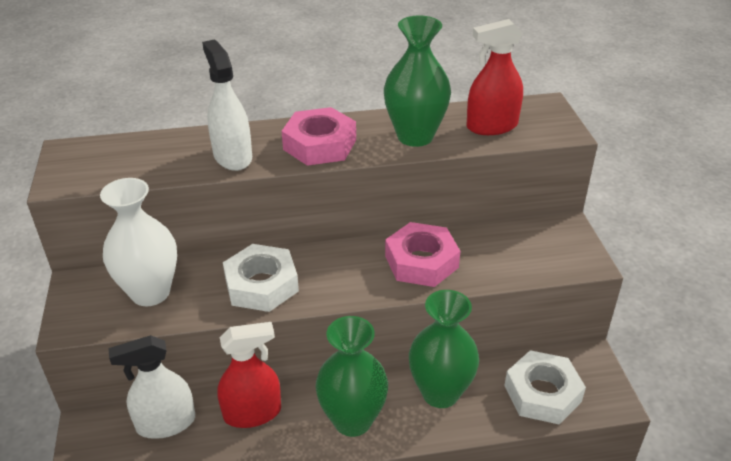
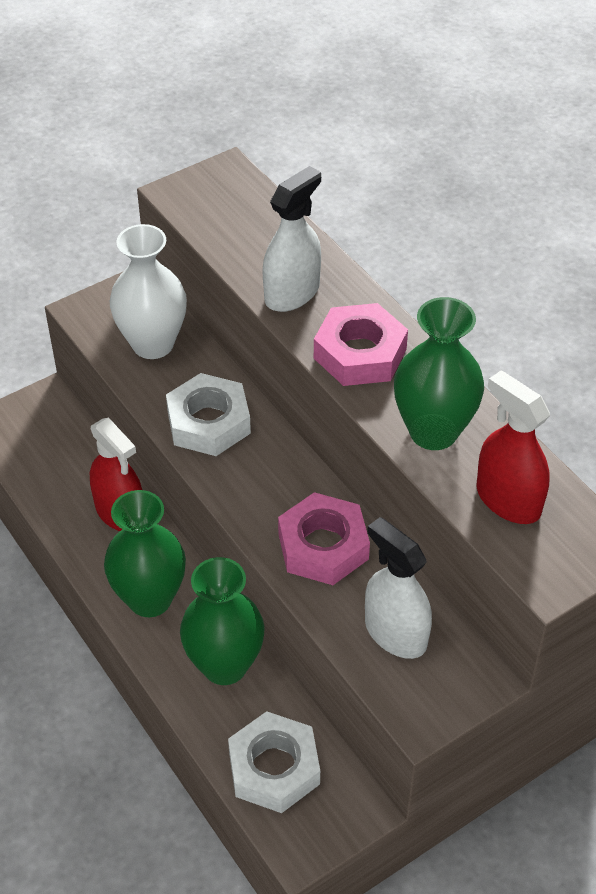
camera: 65 degrees right, 10 degrees up
(166, 423) = (77, 452): white spray bottle -> white spray bottle (395, 633)

